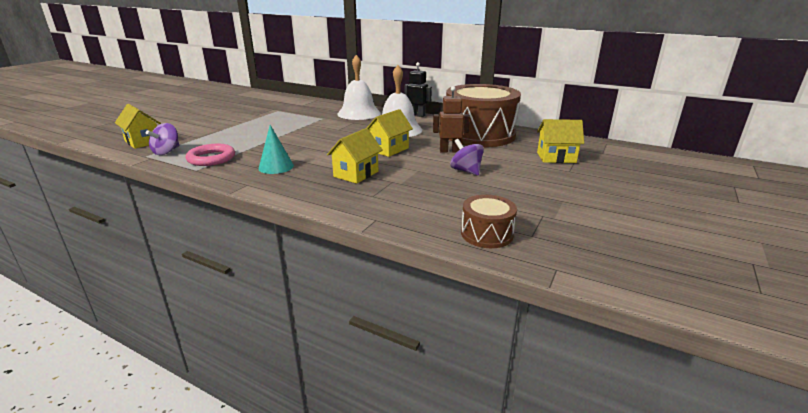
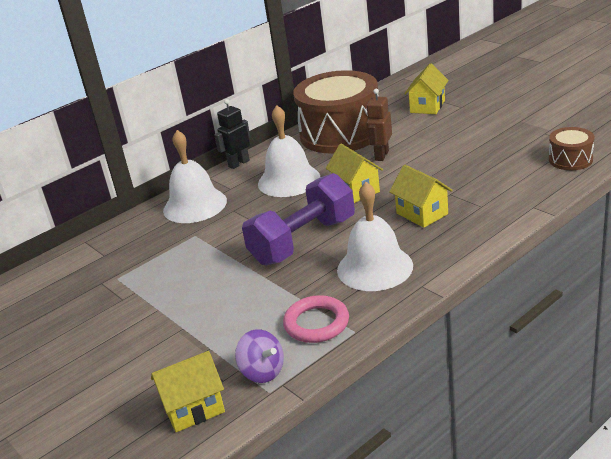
camera: 65 degrees left, 5 degrees up
(276, 167) = (375, 267): turquoise cone -> white bell
(314, 143) = (303, 241): none -> purple dumbbell
(466, 171) = (440, 153): purple spinning top -> none

